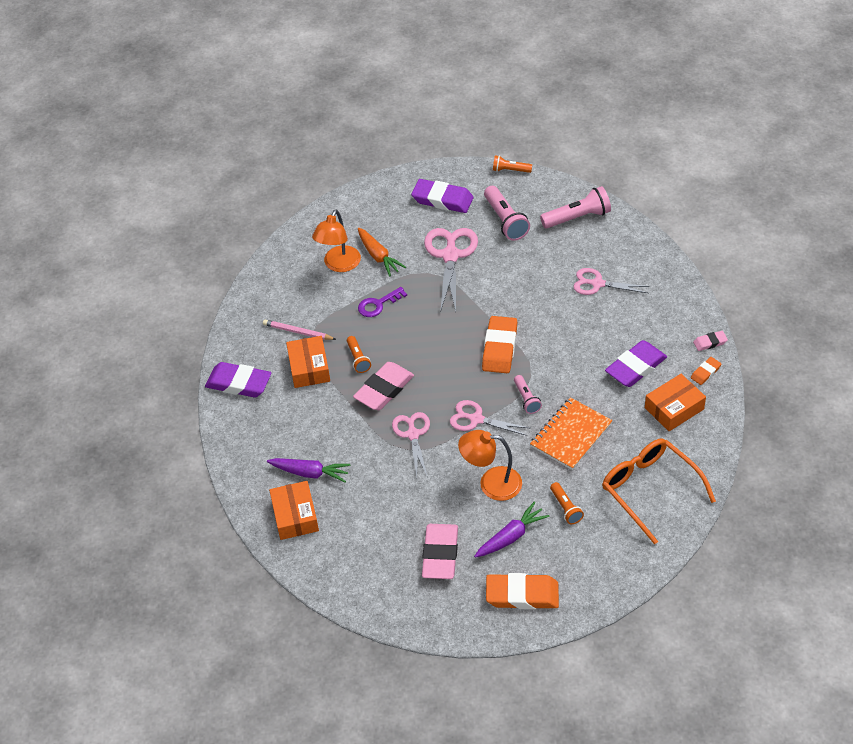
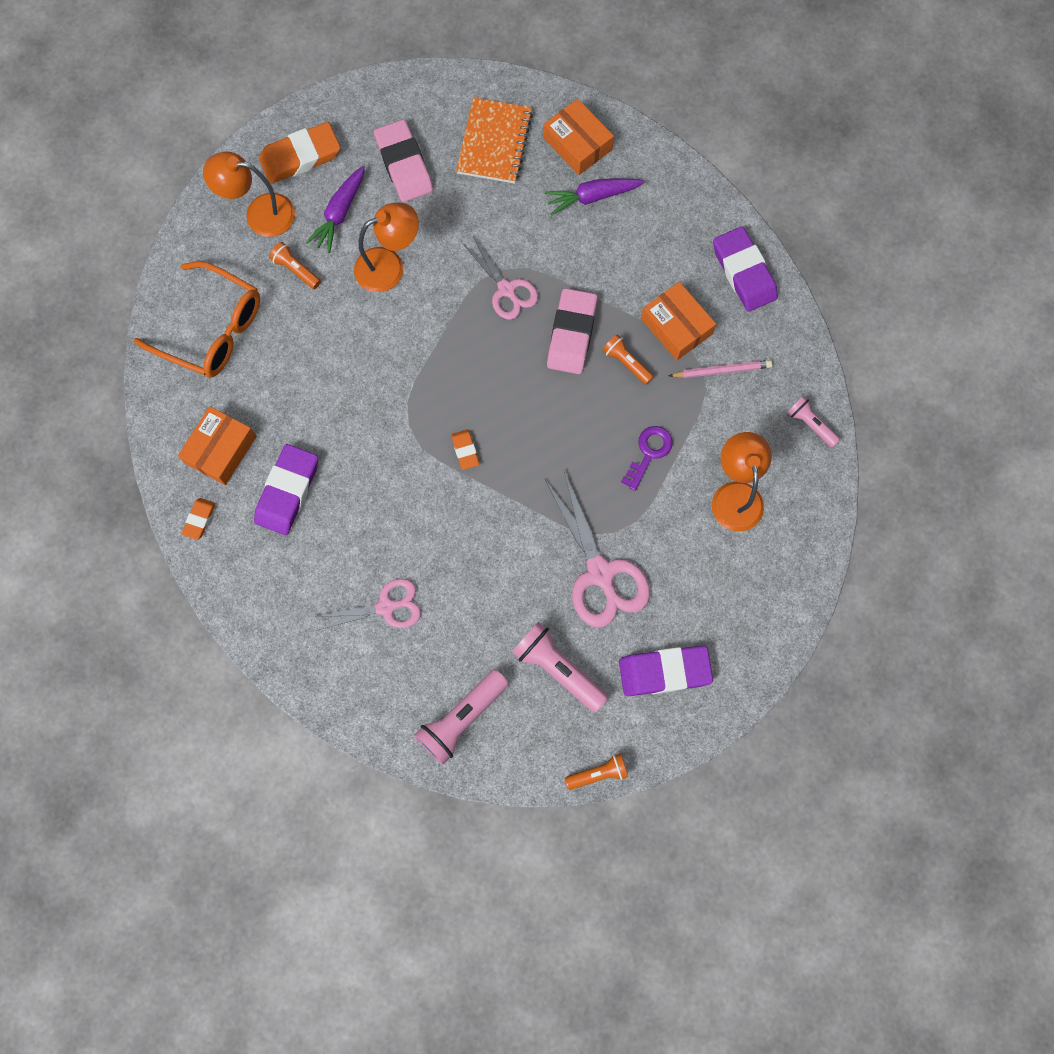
camera: 150 degrees right, 25 degrees up
(239, 383) = (743, 272): purple eraser -> purple eraser turned 75 degrees clockwise
(378, 256) = (693, 531): orange carrot -> none
(476, 419) = (445, 339): pink scissors -> none
(499, 348) = (465, 450): orange eraser -> orange eraser, size x0.50
(526, 399) = (399, 390): pink flashlight -> pink flashlight (810, 424)
(570, 435) = (327, 363): orange notebook -> orange notebook (494, 143)
(576, 562) = (259, 214): none -> orange lamp
(710, 342) = (208, 569): pink eraser -> none

